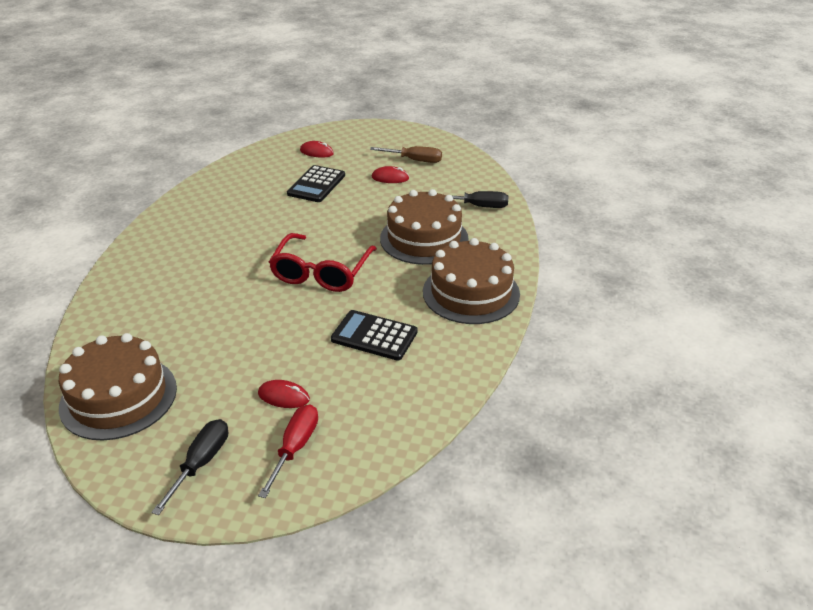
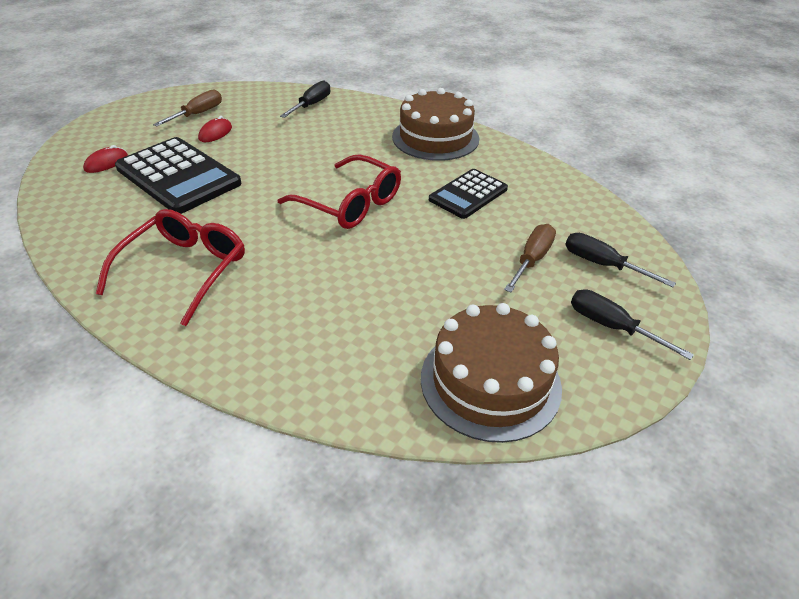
camera: 70 degrees left, 5 degrees up
(204, 227) = (184, 270): none -> red glasses
(283, 396) = (532, 259): red mouse -> brown screwdriver
(295, 448) = (602, 264): red screwdriver -> black screwdriver
(316, 185) = (178, 176): black calculator -> black calculator, size x1.64
(424, 238) = (339, 139): brown cake -> none

